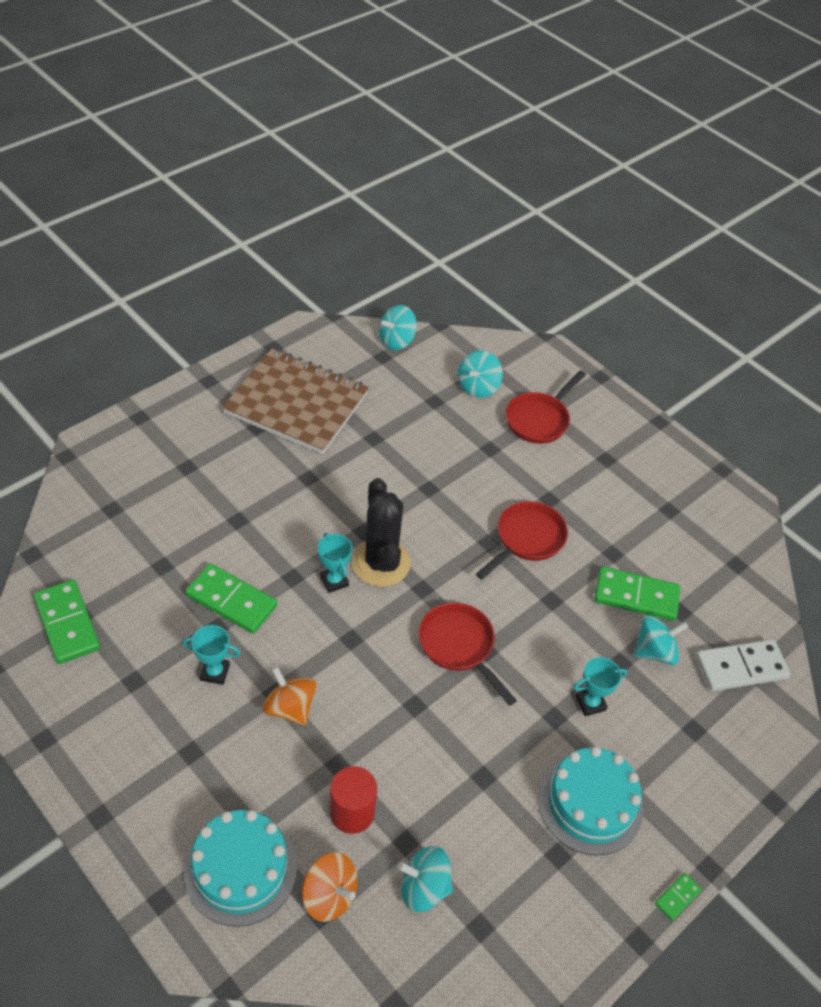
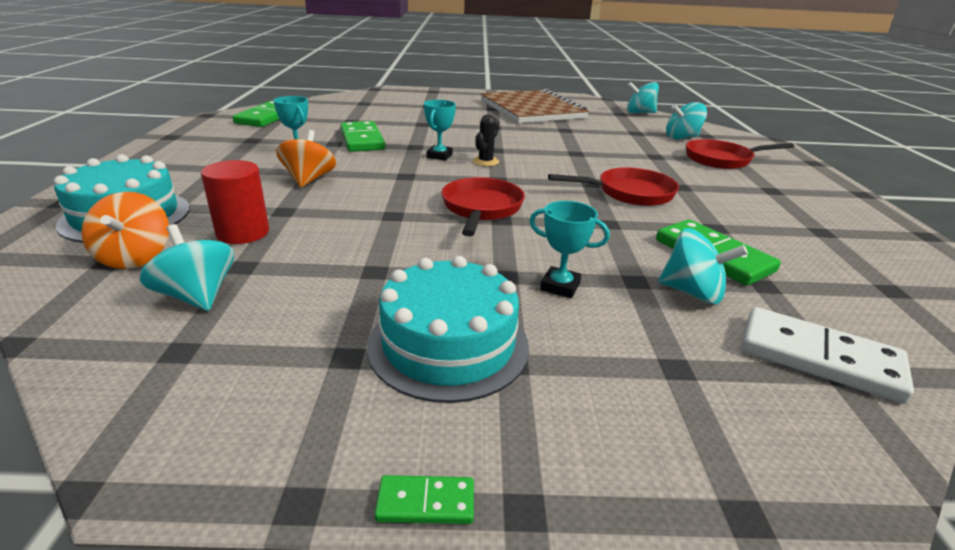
camera: 45 degrees right, 20 degrees down
(381, 563) = (485, 162): black cactus -> black cactus, size x0.48

